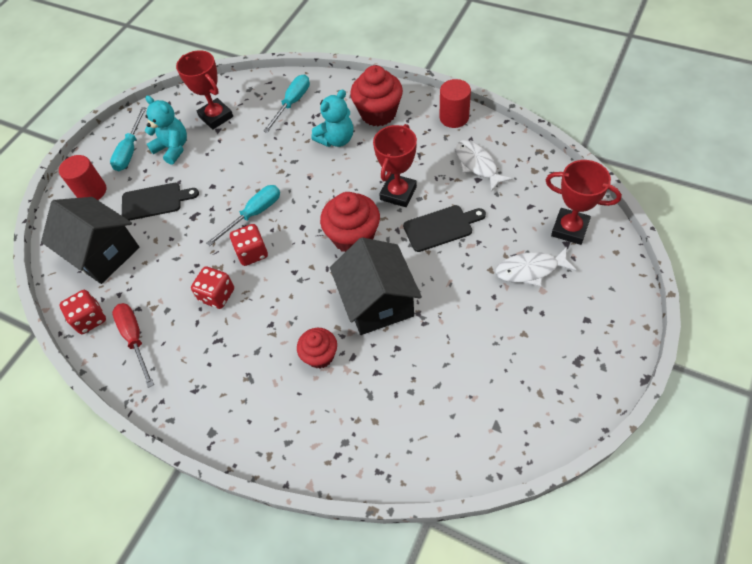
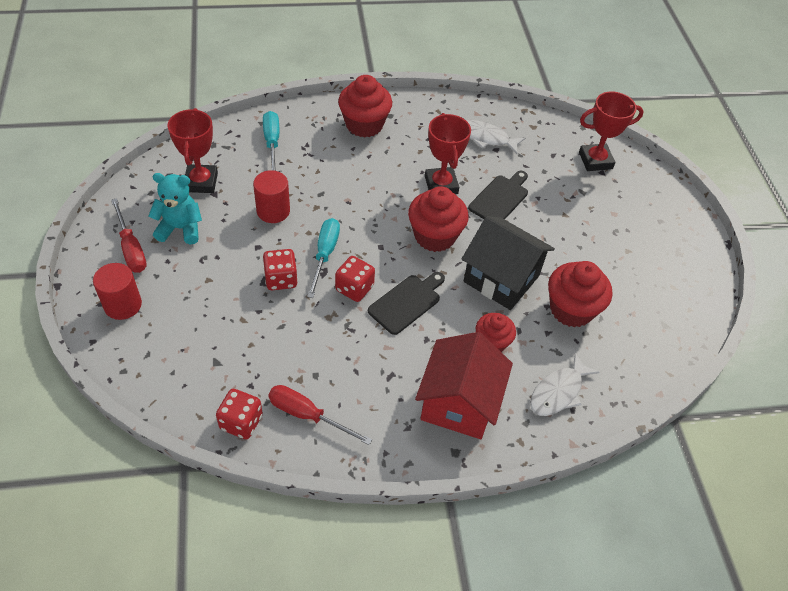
camera: 45 degrees left, 5 degrees down
(103, 253) = (196, 357): black house -> none
(130, 150) = (131, 248): turquoise screwdriver -> red screwdriver
(155, 201) = (208, 285): black cutting board -> black cutting board (406, 302)
(216, 117) = (201, 182): red trophy -> red trophy turned 75 degrees clockwise
(217, 295) = (354, 339): red dice -> red dice (281, 279)
(249, 393) = (459, 403): none -> red house
(336, 139) = (345, 160): turquoise teddy bear -> none
(416, 363) = (571, 309): none -> red cupcake
(454, 117) = (434, 106): red cylinder -> red cylinder (273, 211)
(530, 270) = (593, 202): white fish -> white fish (558, 392)

